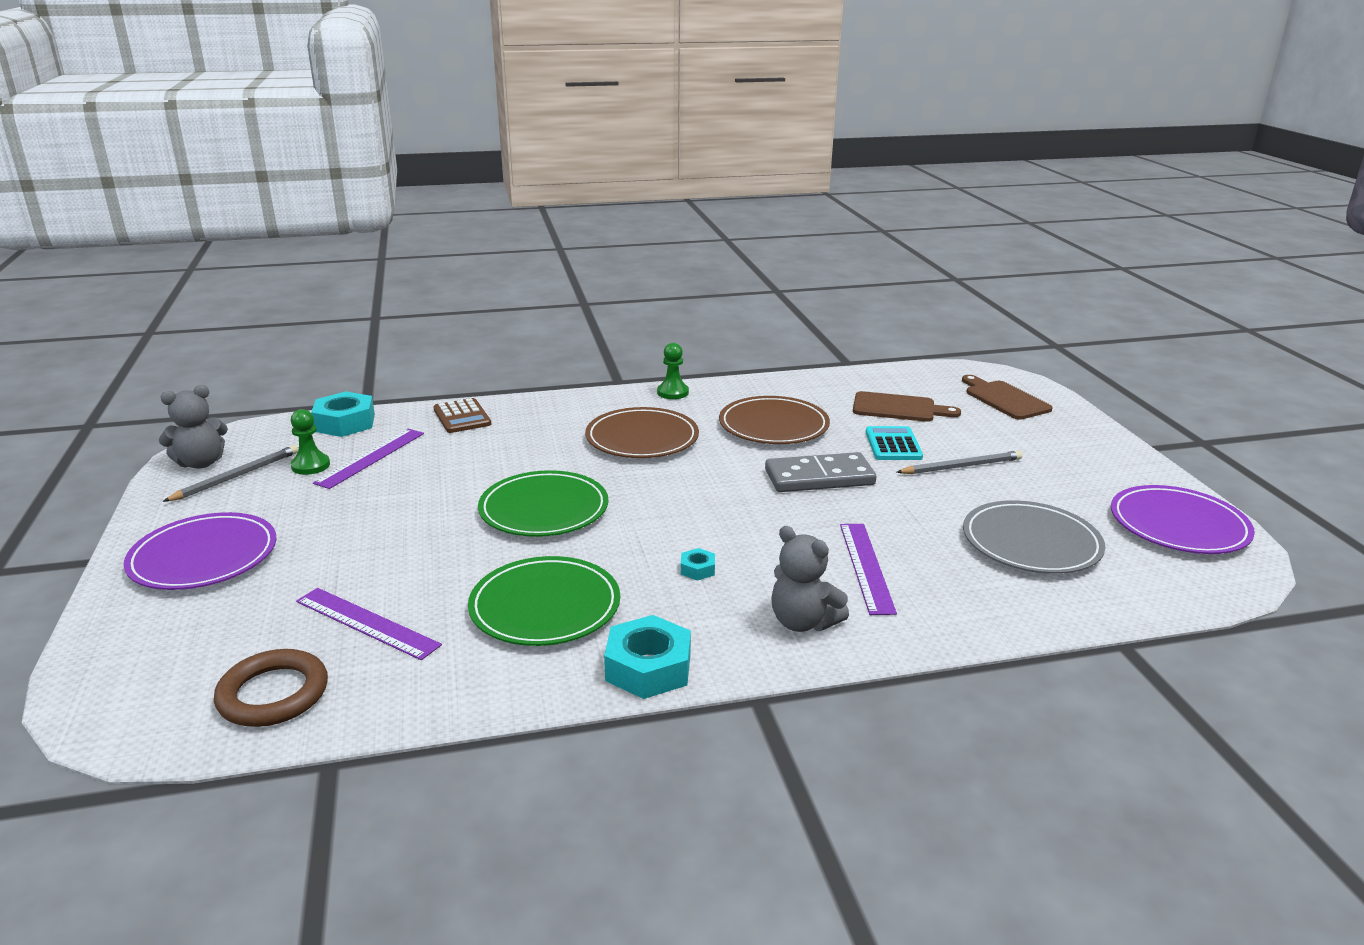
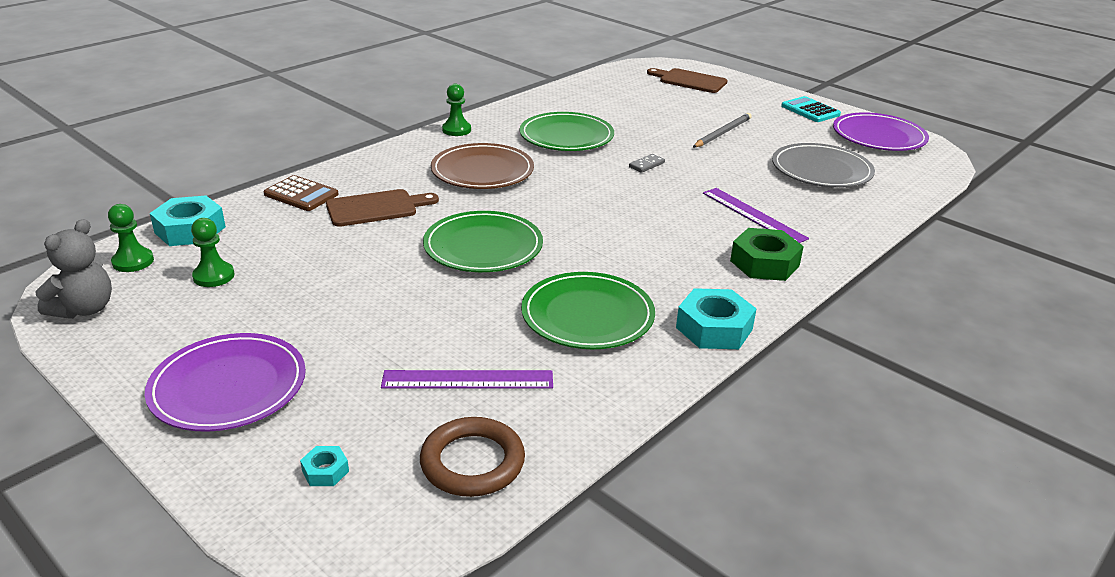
camera: 35 degrees left, 5 degrees up
(237, 476) = (147, 308): grey pencil -> none
(276, 436) = (133, 261): none -> green pawn
(371, 457) = (265, 252): purple ruler -> none
(697, 569) = (654, 252): turquoise nut -> turquoise nut (325, 471)
(773, 425) = (566, 136): brown plate -> green plate
(803, 622) = (764, 263): grey teddy bear -> green nut
(819, 477) = (646, 165): grey domino -> grey domino, size x0.43
(893, 445) = (663, 129): turquoise calculator -> turquoise calculator (810, 110)
(898, 408) = (633, 103): brown cutting board -> brown cutting board (376, 208)

